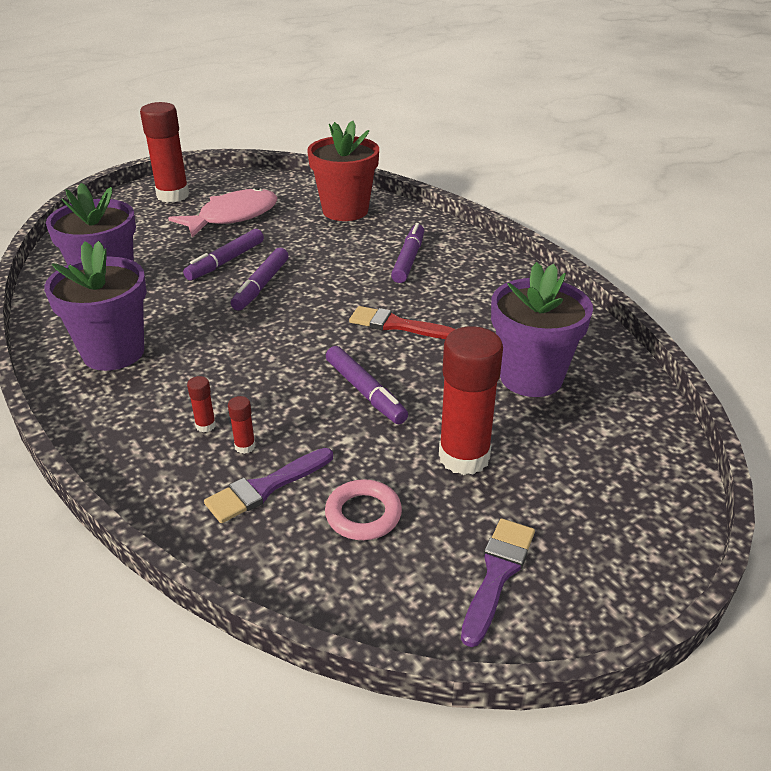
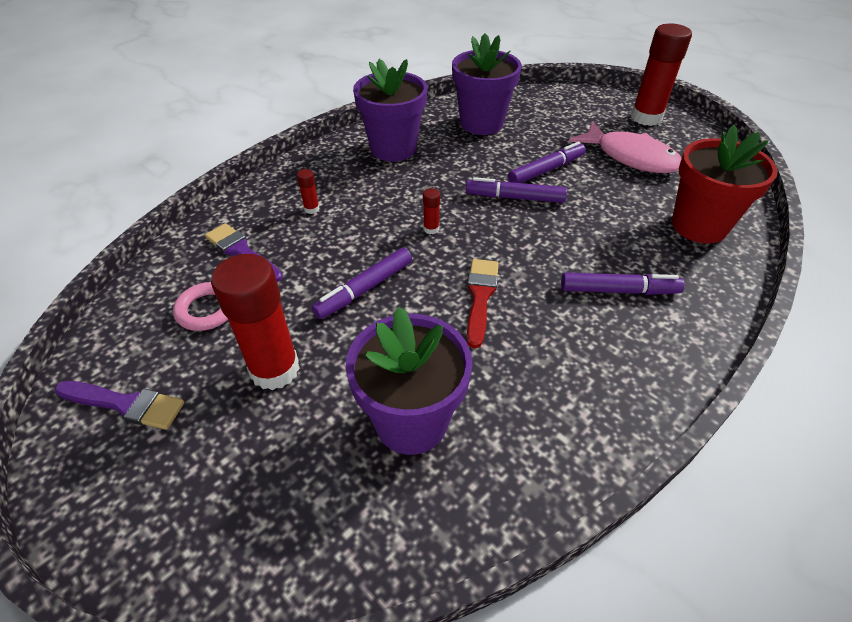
camera: 80 degrees right, 10 degrees up
(226, 261) = (546, 170): purple marker -> purple marker turned 120 degrees clockwise
(245, 446) = (288, 233): red glue stick -> red glue stick (431, 229)

